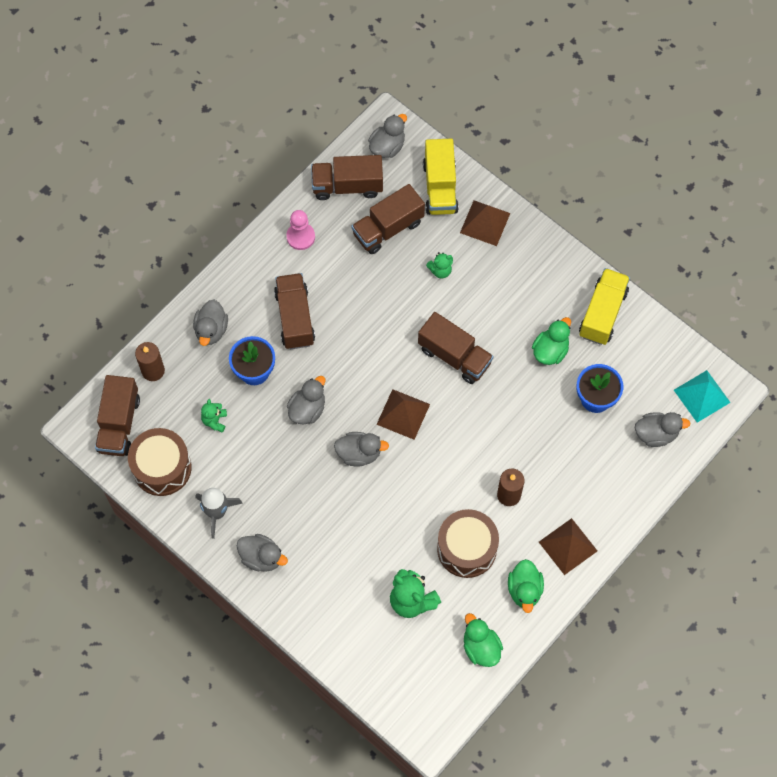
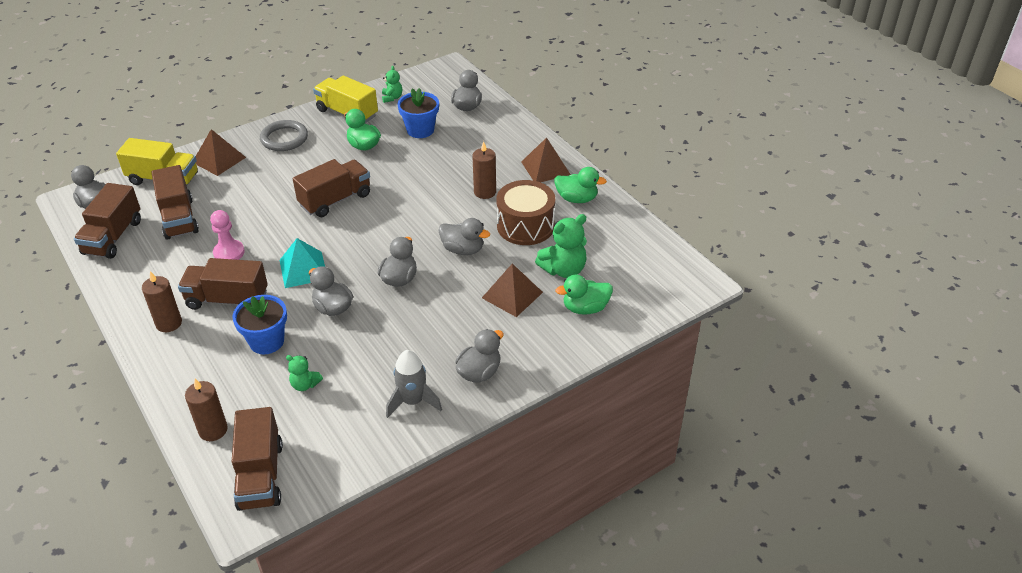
camera: 75 degrees left, 25 degrees down
(119, 424) = (260, 475): brown truck -> brown truck turned 60 degrees clockwise
(162, 468) = (336, 442): brown drum -> none
(211, 330) = (197, 369): grey duck -> grey duck (463, 249)
(255, 284) = (169, 323): none -> brown candle
(300, 237) = (141, 279): pink pawn -> pink pawn (229, 252)
(403, 414) = (374, 242): brown pyramid -> brown pyramid (512, 295)
(440, 270) = (246, 193): green teddy bear -> green teddy bear (392, 98)
(481, 647) = (623, 234): green duck -> green duck (585, 308)
(538, 269) = (284, 138): none -> grey ring
(702, 396) = (446, 80): turquoise pyramid -> turquoise pyramid (303, 269)

